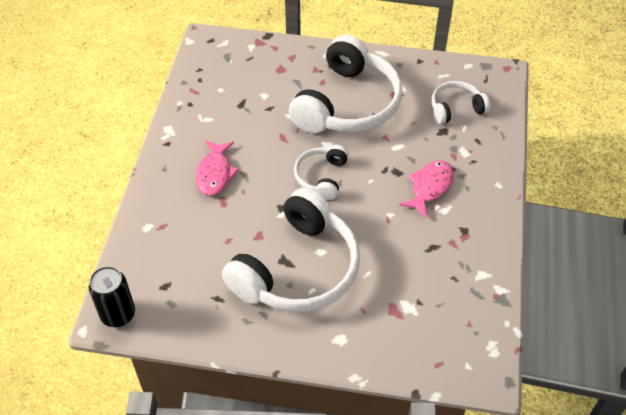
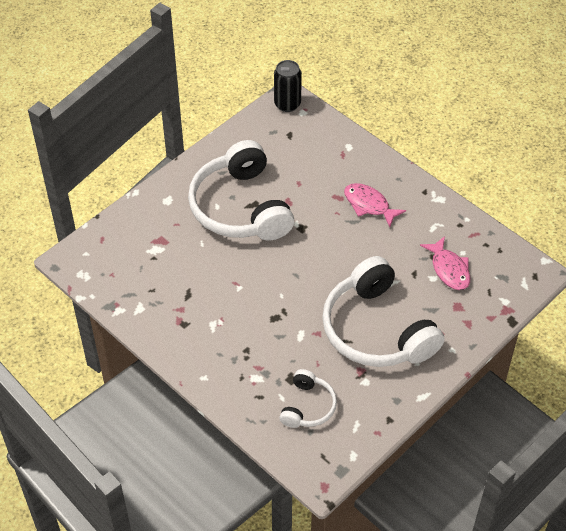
camera: 125 degrees right, 0 degrees up
(322, 177) = (311, 267): white headphones -> none
(429, 187) = (241, 329): pink fish -> pink fish (449, 269)

